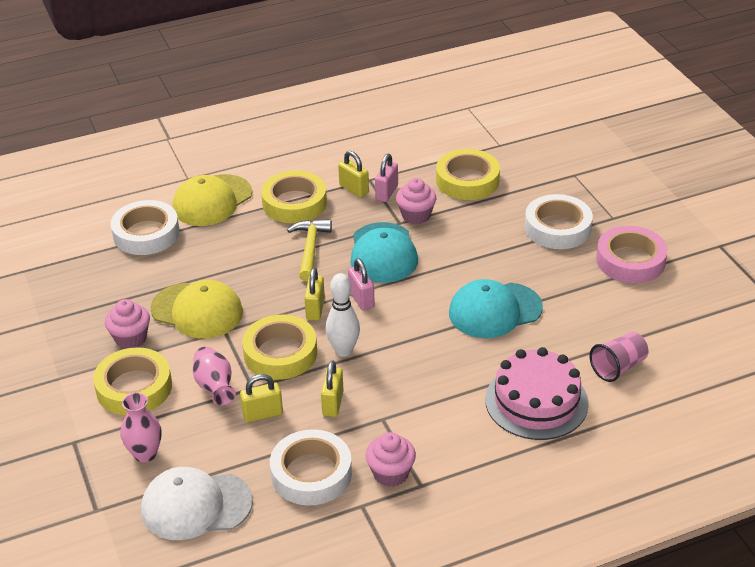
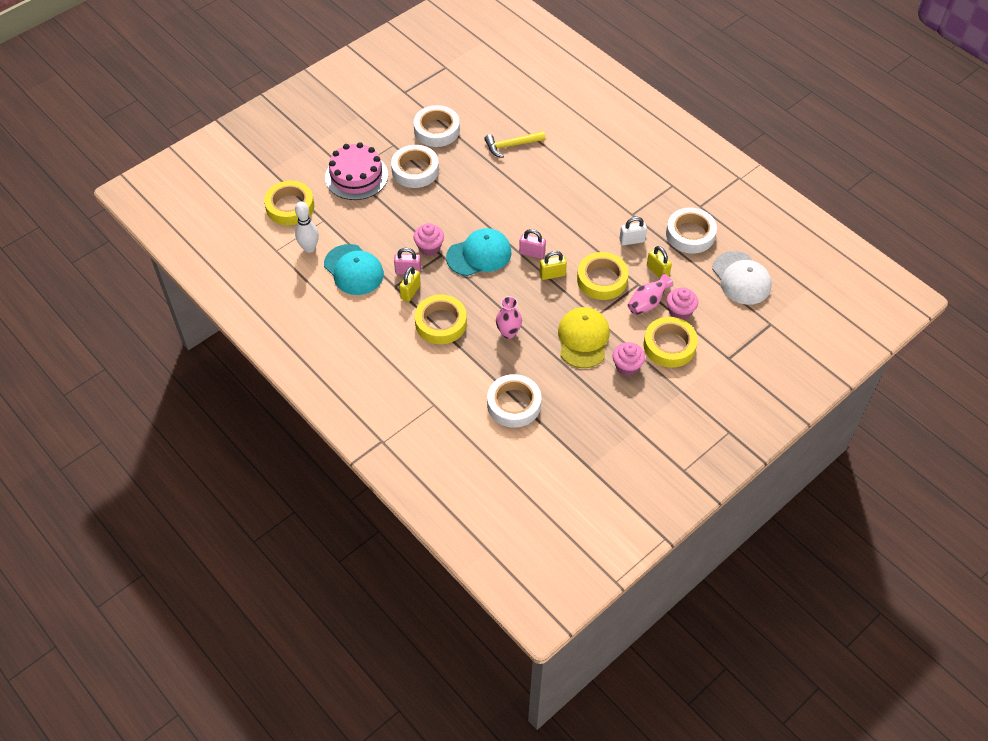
camera: 110 degrees left, 15 degrees up
(145, 454) = (718, 317): pink vase -> pink vase (508, 332)
(212, 201) = (457, 376): yellow cap -> none
(310, 249) = (491, 297): yellow hammer -> yellow hammer (511, 145)
(332, 403) = (632, 240): yellow padlock -> white padlock
(343, 351) = (584, 248): white bowling pin -> white bowling pin (309, 248)
(361, 299) = (532, 253): pink padlock -> pink padlock turned 60 degrees clockwise
(390, 473) = (671, 200): pink cupcake -> pink cupcake (680, 311)
(467, 180) = (376, 228): yellow tape -> yellow tape (290, 207)
(495, 310) = (513, 184): turquoise cap -> turquoise cap (353, 270)
(536, 401) = (584, 151): pink cake -> pink cake (356, 176)
(618, 367) = (539, 121): pink cup -> none
(630, 261) = (436, 130): pink tape -> white tape

